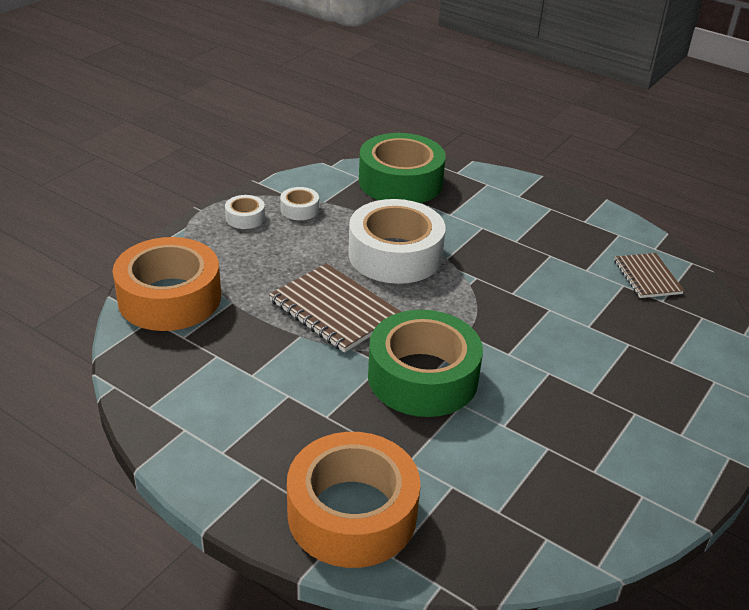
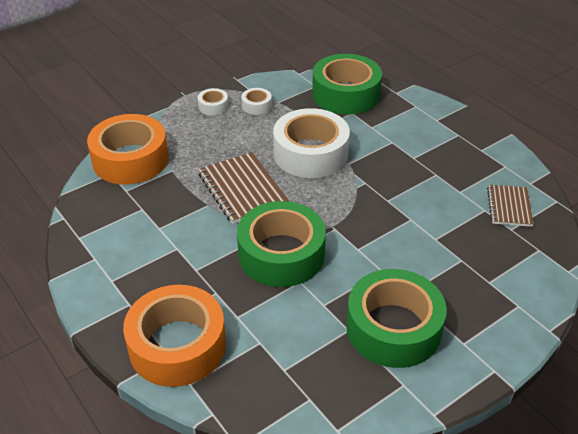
camera: 20 degrees right, 5 degrees up
(597, 435) = (393, 328): none -> green tape

